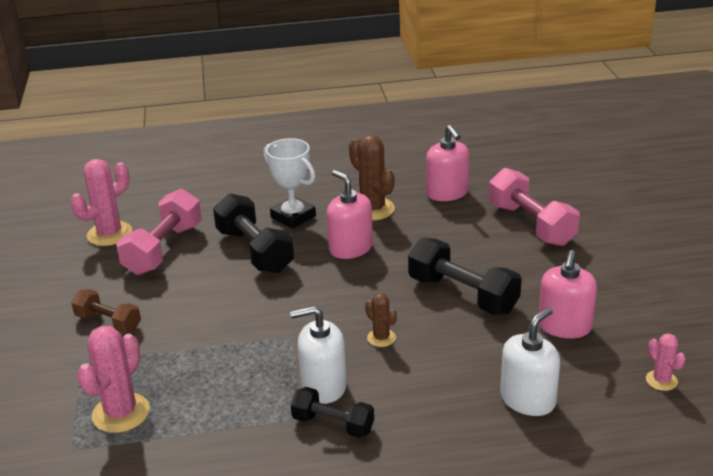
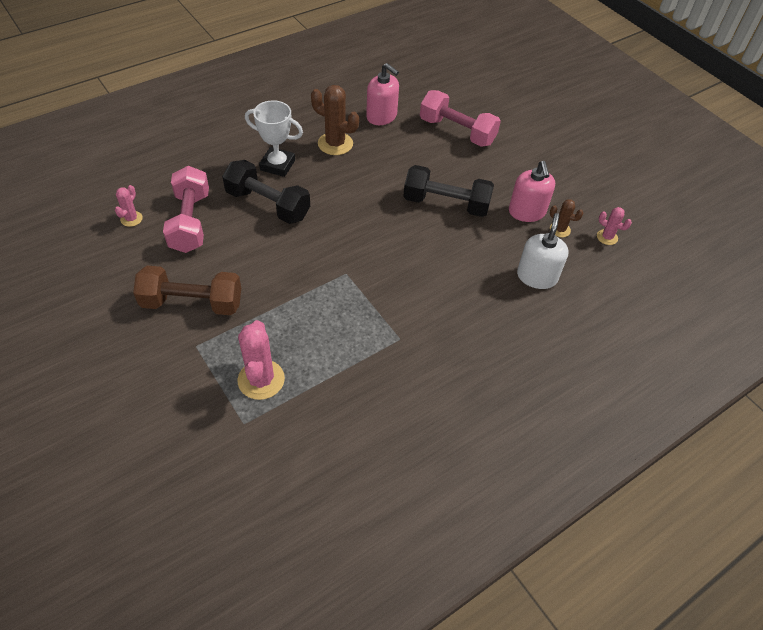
camera: 30 degrees left, 20 degrees up
(108, 322) = (192, 303): brown dumbbell -> brown dumbbell, size x1.64
(109, 234) = (131, 219): pink cactus -> pink cactus, size x0.55
(323, 386) = (397, 308): white soap dispenser -> none
(333, 424) = (423, 337): black dumbbell -> none
(350, 248) = (341, 183): pink soap dispenser -> none
(381, 338) = (412, 256): brown cactus -> brown cactus (560, 229)

